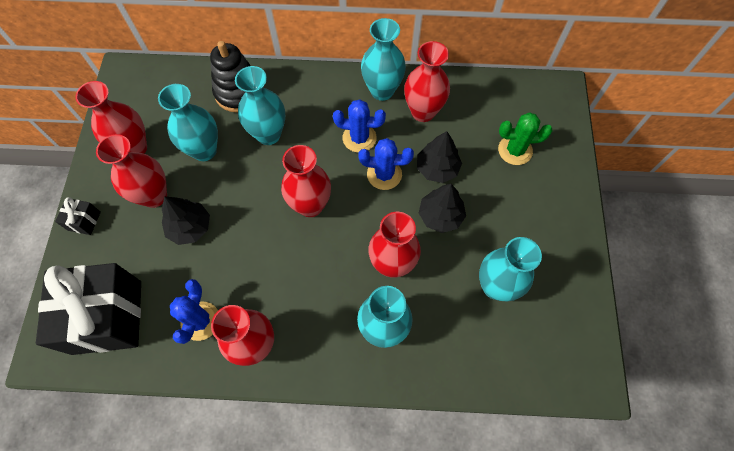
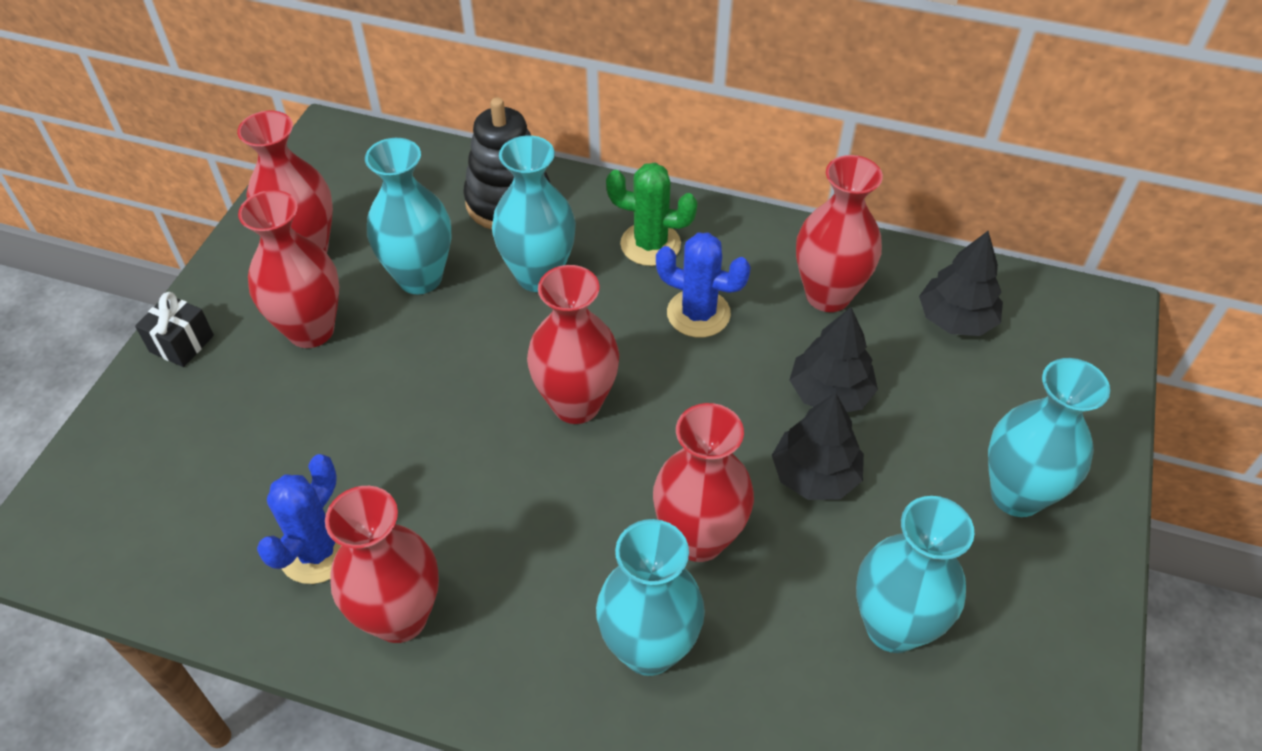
camera: 15 degrees right, 15 degrees down
(107, 317) = (160, 504): black gift -> none
(190, 227) = (353, 393): black tree -> black tree (955, 319)
(382, 91) = (761, 247): turquoise vase -> turquoise vase (1016, 495)
(384, 174) = (727, 382): blue cactus -> none
(515, 150) = (990, 394): green cactus -> green cactus (650, 244)

